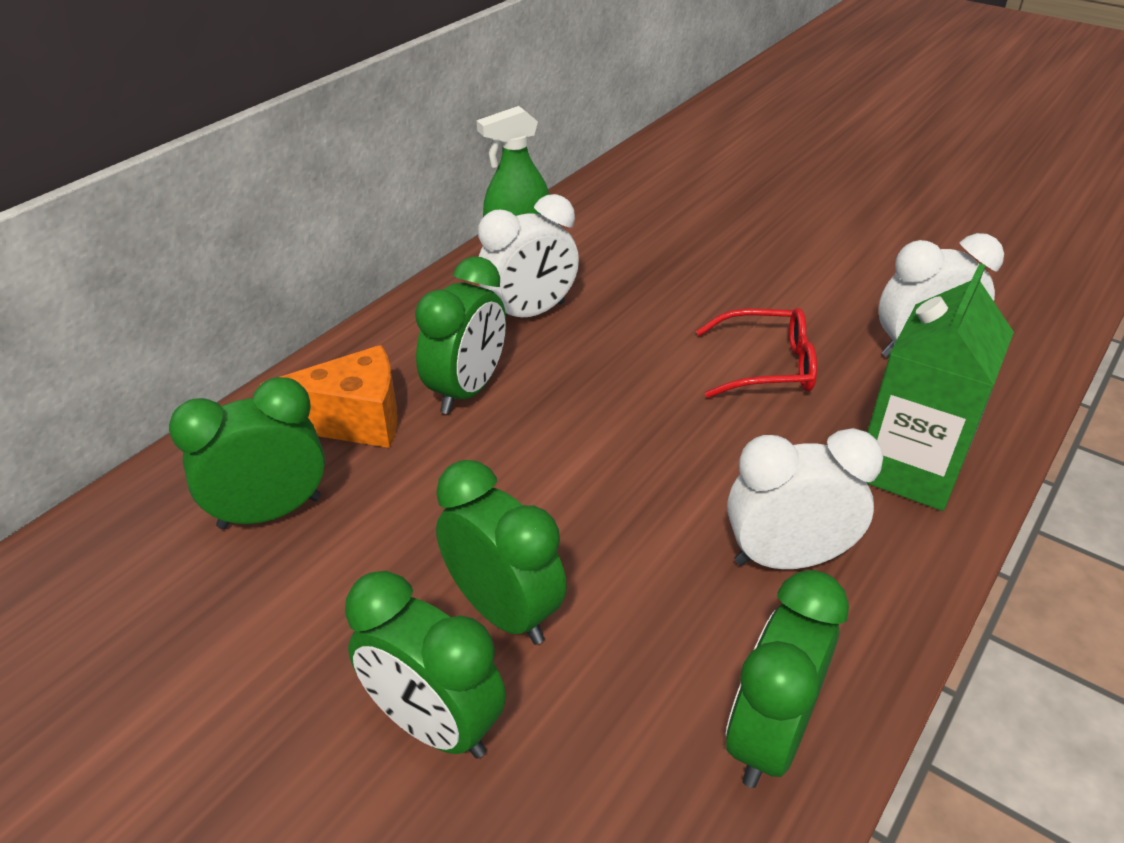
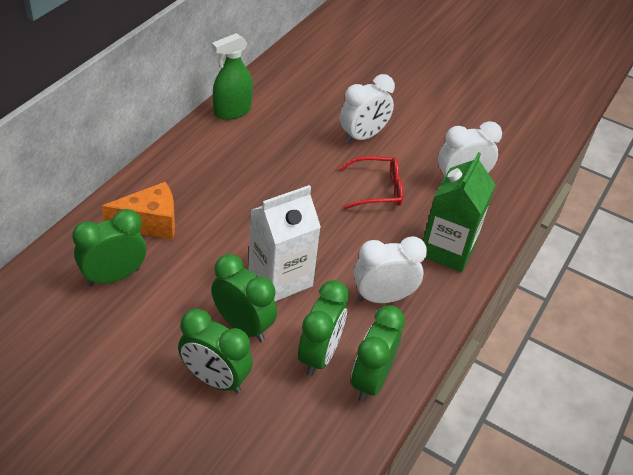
camera: 10 degrees left, 5 degrees up
(467, 390) = (211, 205): green clock -> green clock (319, 355)
(529, 313) = (242, 155): white clock -> white clock (362, 136)
(583, 519) = (280, 278): none -> white carton

